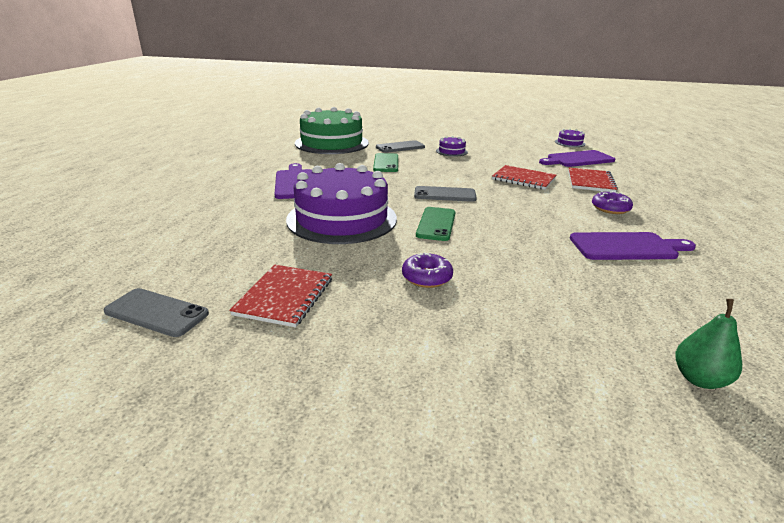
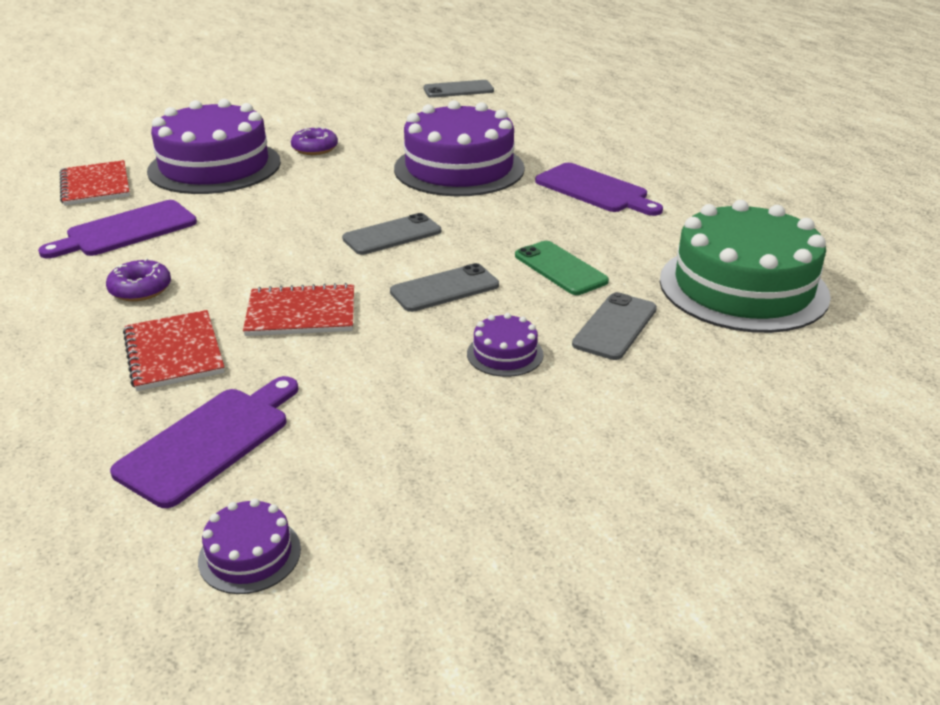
camera: 145 degrees right, 5 degrees up
(284, 296) = (400, 113): red notebook -> red notebook (96, 185)
(436, 224) = (357, 192): green phone -> none
(448, 170) = (444, 289): none -> grey phone
(540, 289) = (214, 166): none -> purple cake
(699, 379) = (96, 149): green pear -> none

